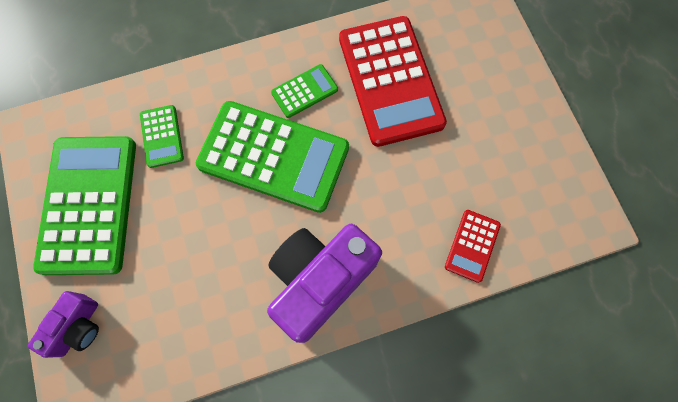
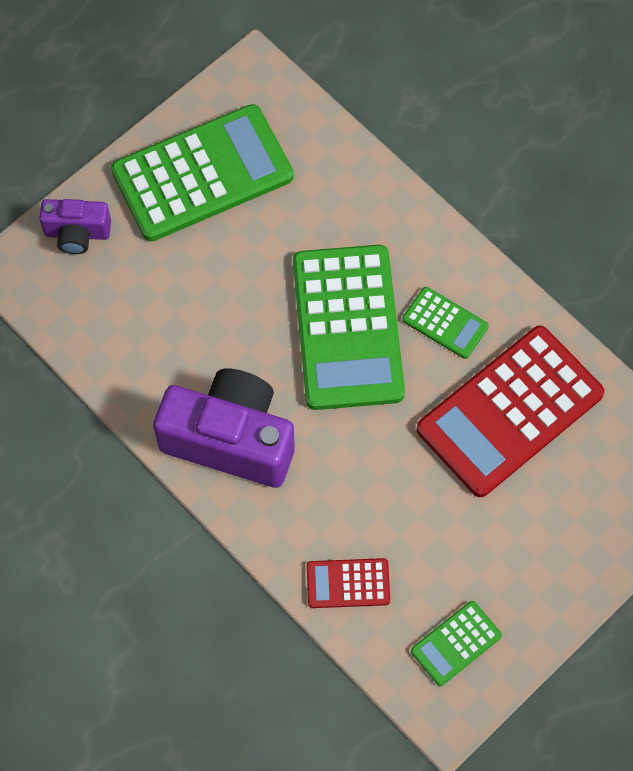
camera: 65 degrees right, 5 degrees down
(162, 136) = (312, 203): green calculator -> green calculator (456, 643)

